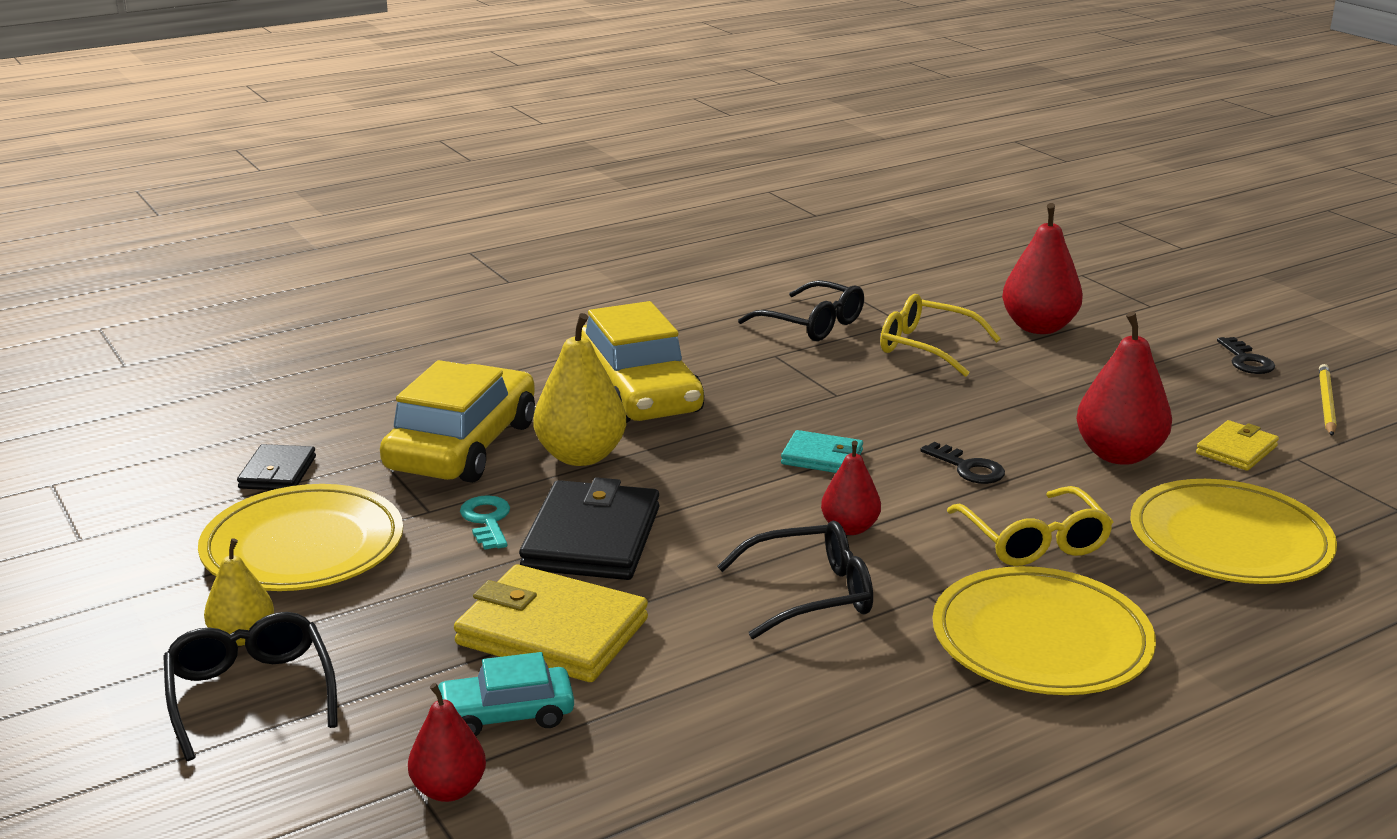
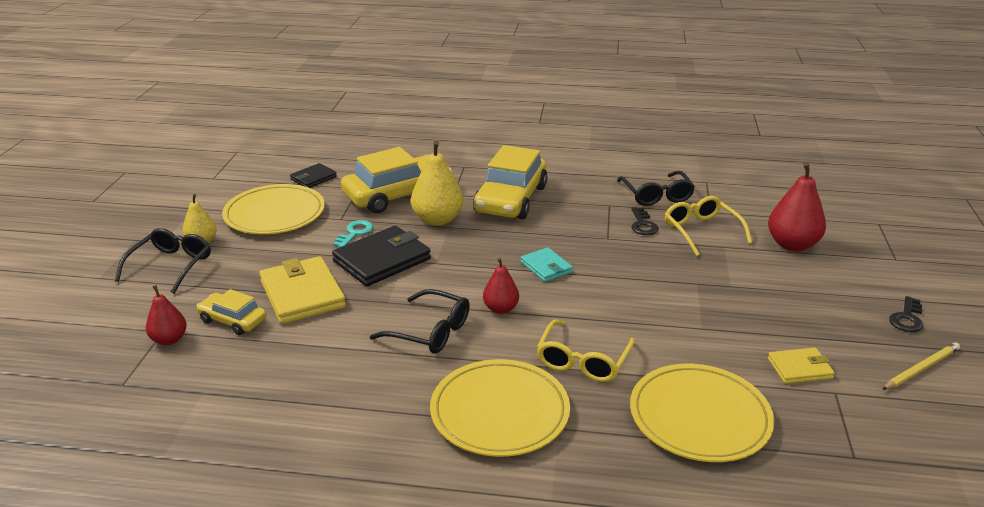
camera: 40 degrees right, 5 degrees up
(506, 714) = (233, 320): turquoise car -> yellow car
(968, 468) = (613, 306): black key -> black key (643, 225)
(1118, 455) = (715, 337): red pear -> none

